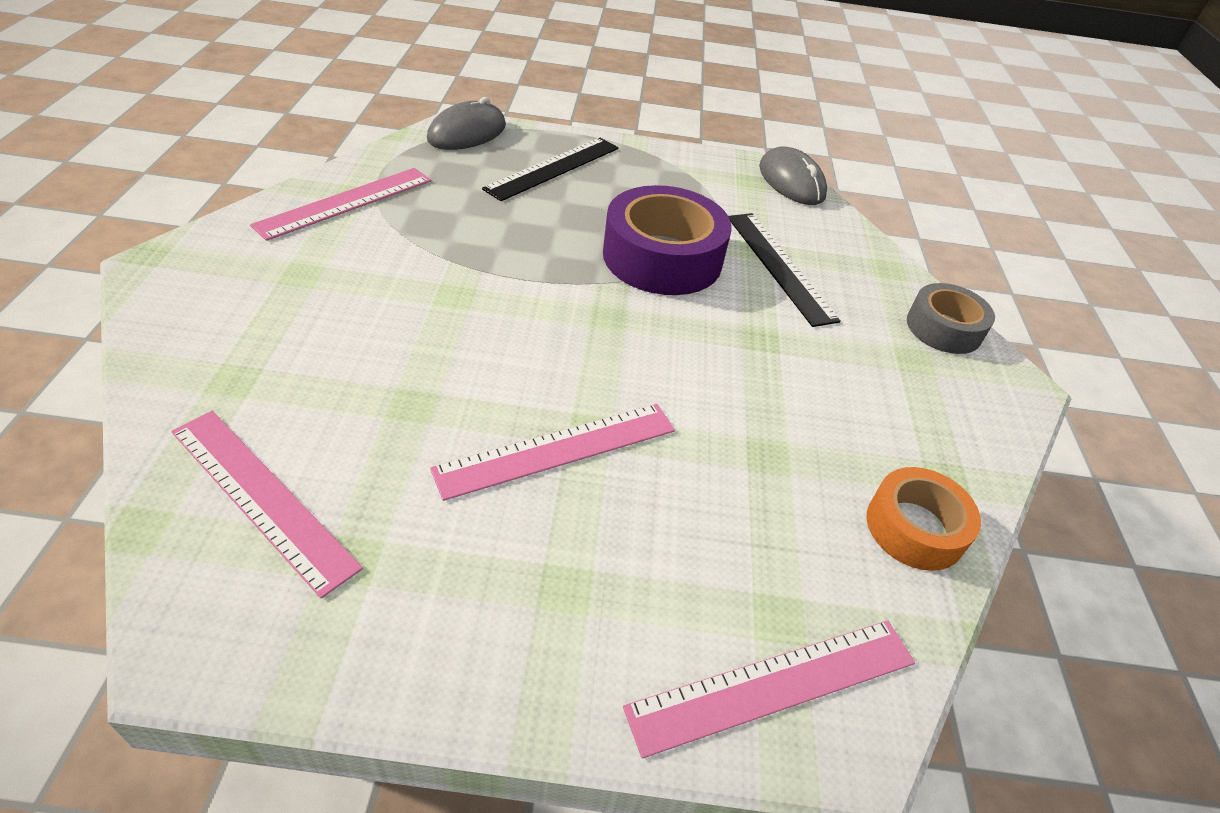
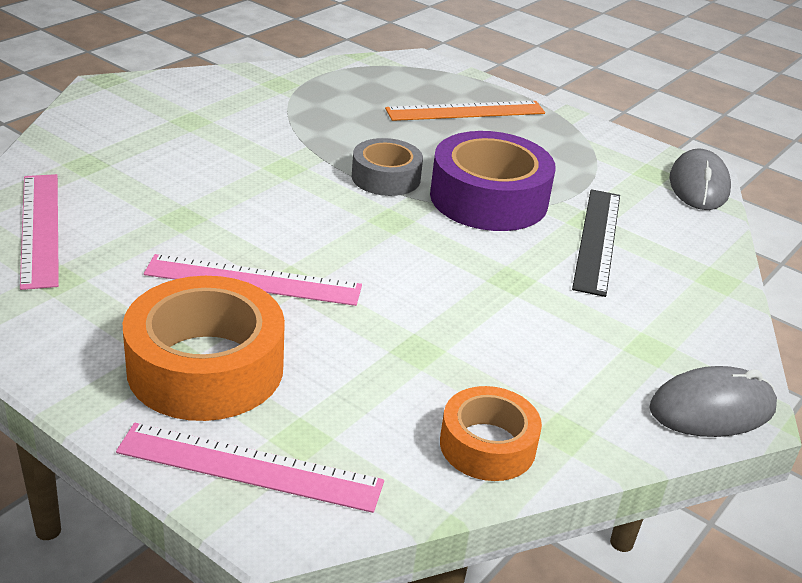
camera: 35 degrees right, 10 degrees down
(346, 202) = (269, 88): pink ruler -> none
(467, 133) = (418, 68): grey mouse -> grey mouse (712, 409)
(553, 168) = (465, 111): black ruler -> orange ruler
(618, 586) = (205, 367): none -> orange tape
(944, 328) = (716, 340): grey tape -> grey tape (386, 177)

